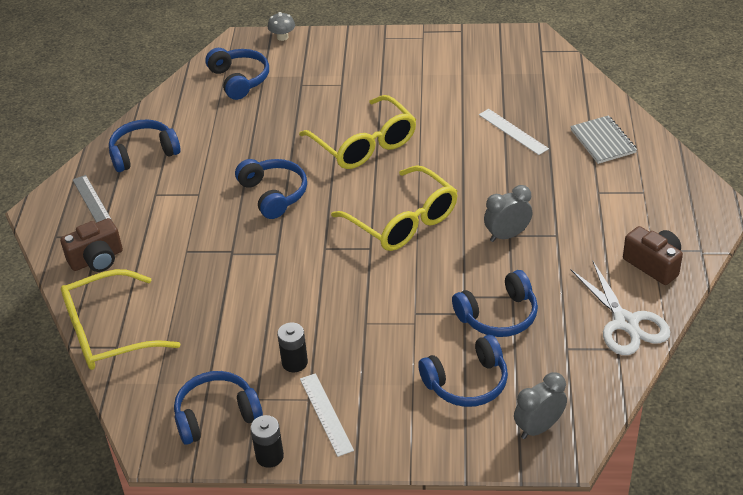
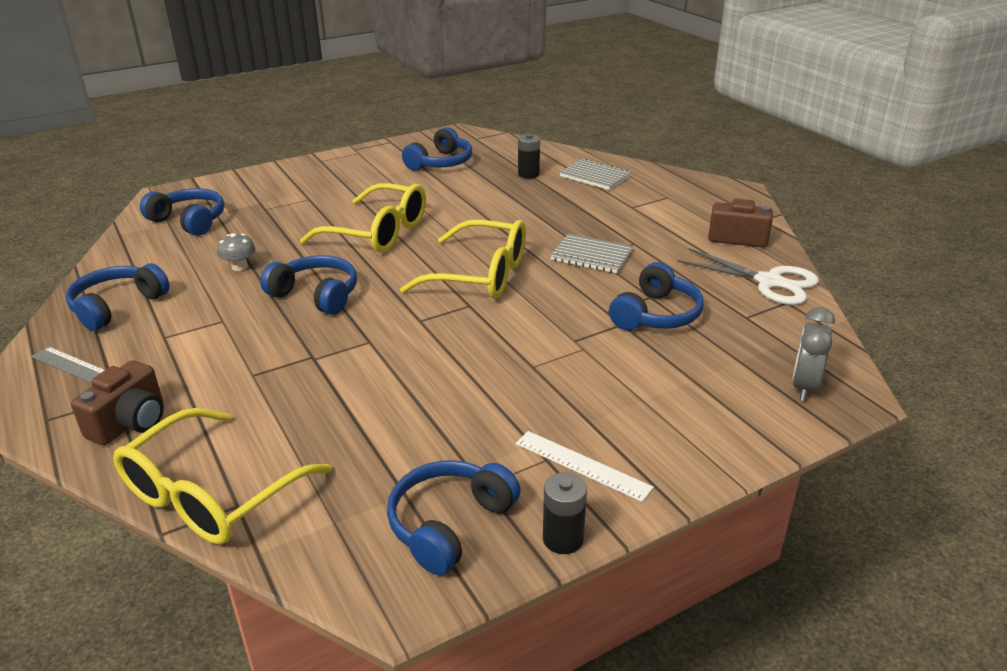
camera: 35 degrees left, 10 degrees down
(282, 37) = (211, 182): grey mushroom -> grey mushroom (239, 267)
(294, 362) = (492, 430): black battery -> black battery (528, 174)
(467, 382) = (693, 377): blue headphones -> blue headphones (441, 163)
(507, 235) = (591, 256): grey clock -> grey notebook
(513, 131) = (511, 189): white ruler -> none

